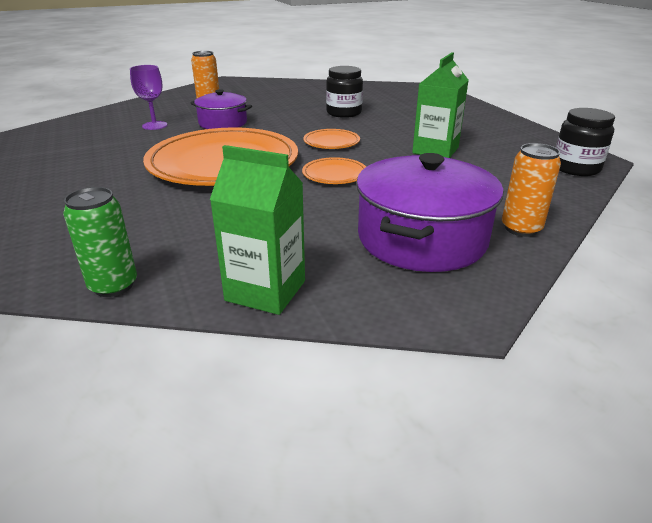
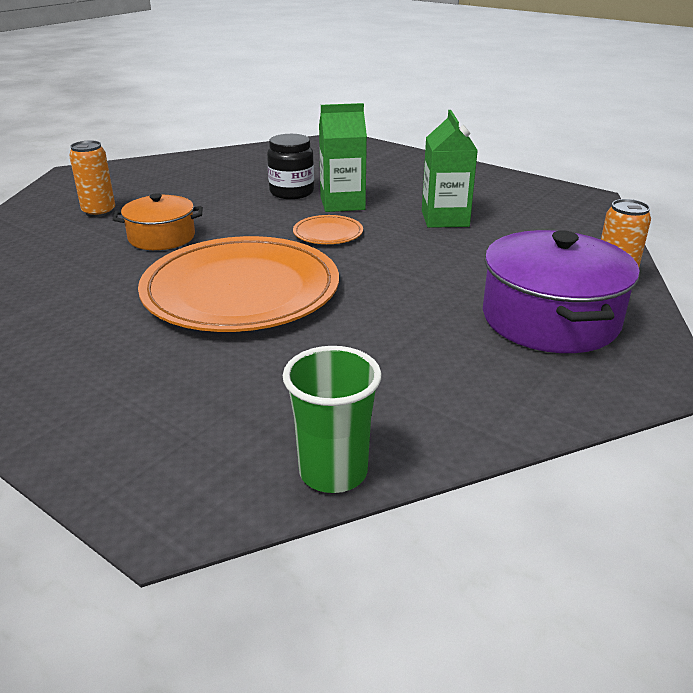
camera: 30 degrees left, 0 degrees up
(113, 285) = (333, 472): green can -> green cup
(154, 125) = (71, 261): purple goblet -> none
(223, 123) = (162, 237): purple pot -> orange pot
(265, 291) = (488, 418): green carton -> green carton (342, 203)
(334, 174) = (383, 272): orange plate -> none
(576, 168) = (584, 209): black jar -> none

